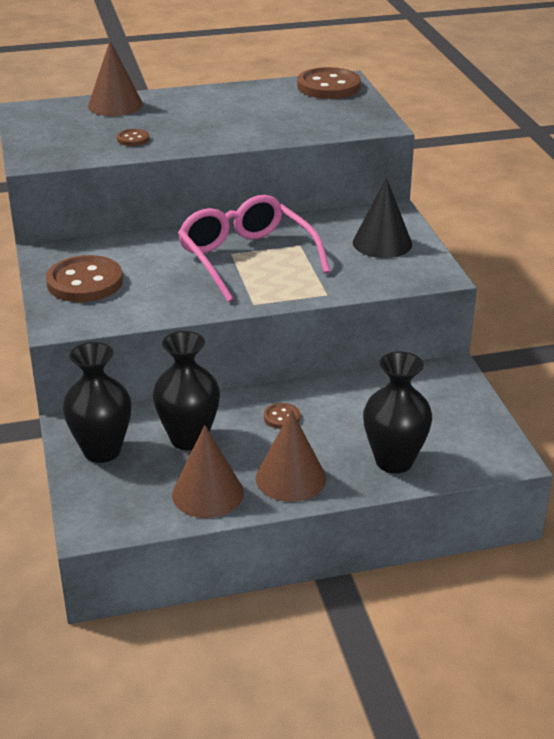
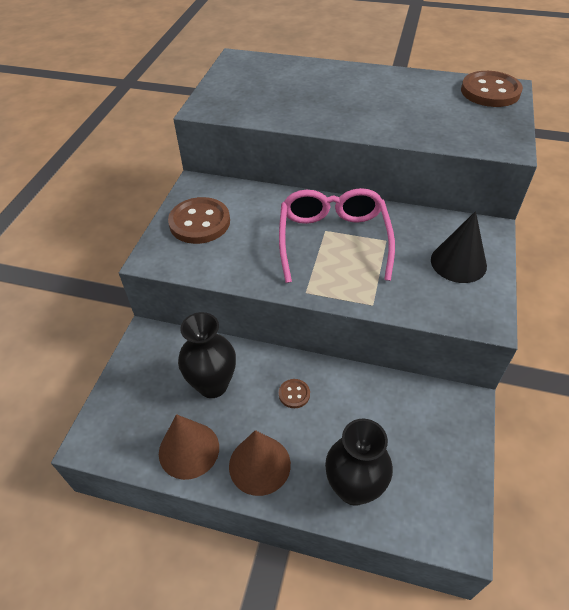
camera: 30 degrees right, 15 degrees up
(102, 451) = (148, 369): black vase -> none
(115, 105) = (303, 70): brown cone -> none
(133, 139) = (290, 107): brown button -> none

